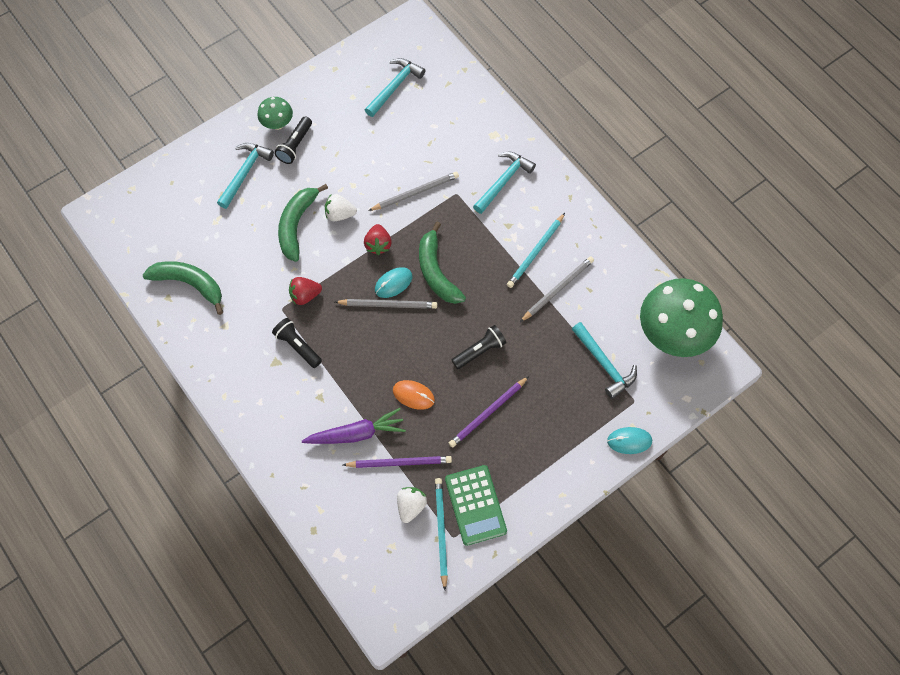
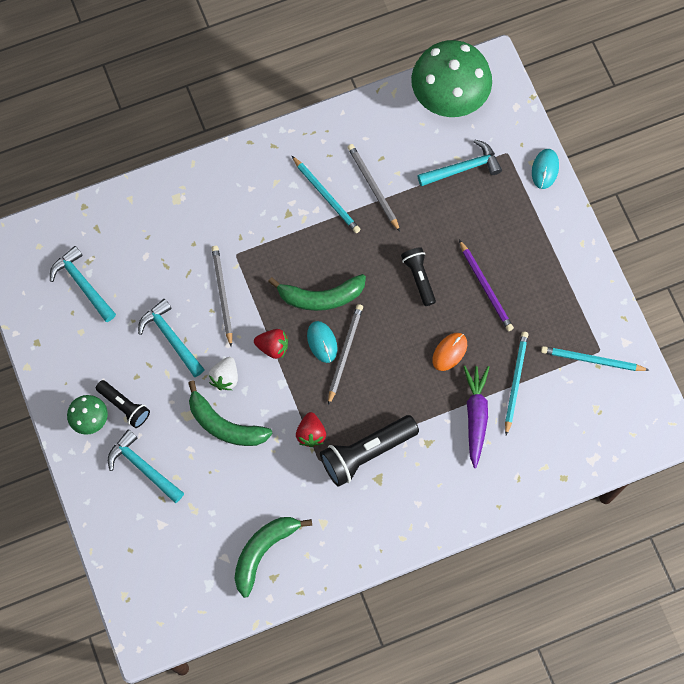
camera: 75 degrees left, 5 degrees up
(297, 346) = (366, 453): black flashlight -> black flashlight, size x1.67
(399, 462) = (515, 382): purple pencil -> turquoise pencil
(411, 506) = (561, 381): white strawberry -> none
(475, 505) = (574, 323): green calculator -> none
(503, 181) = (235, 204): turquoise hammer -> turquoise hammer (171, 337)

